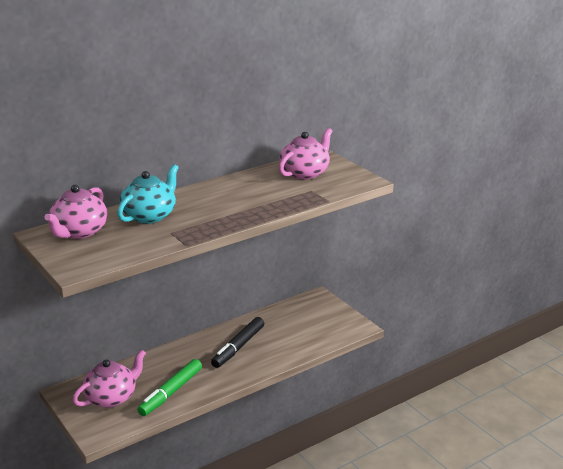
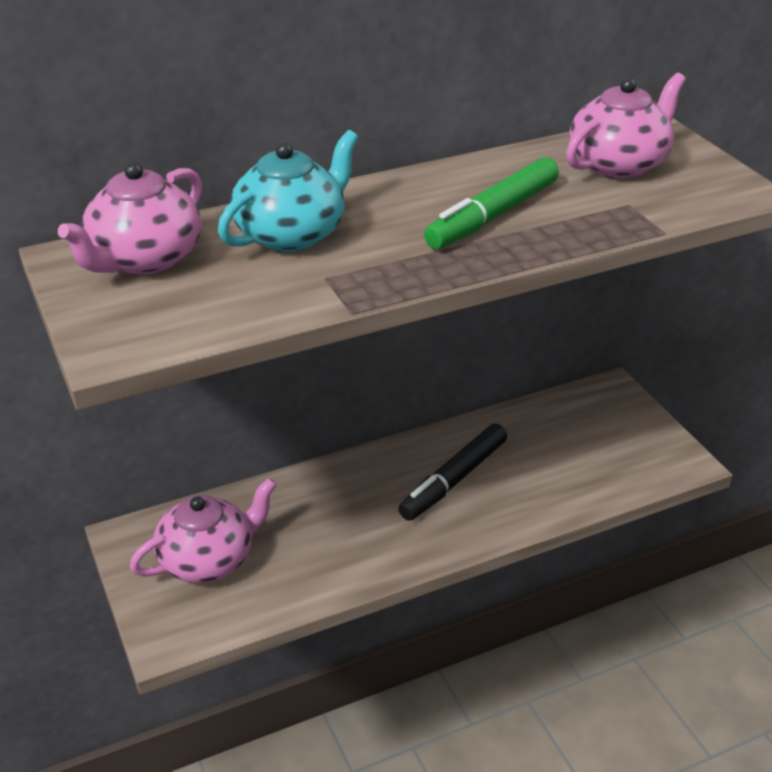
camera: 10 degrees right, 10 degrees up
(171, 392) = (317, 563): green marker -> green marker (493, 216)

